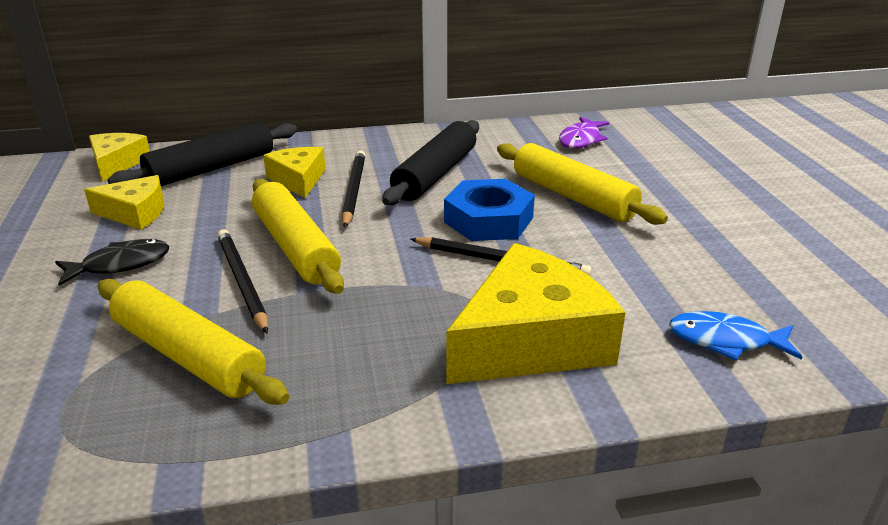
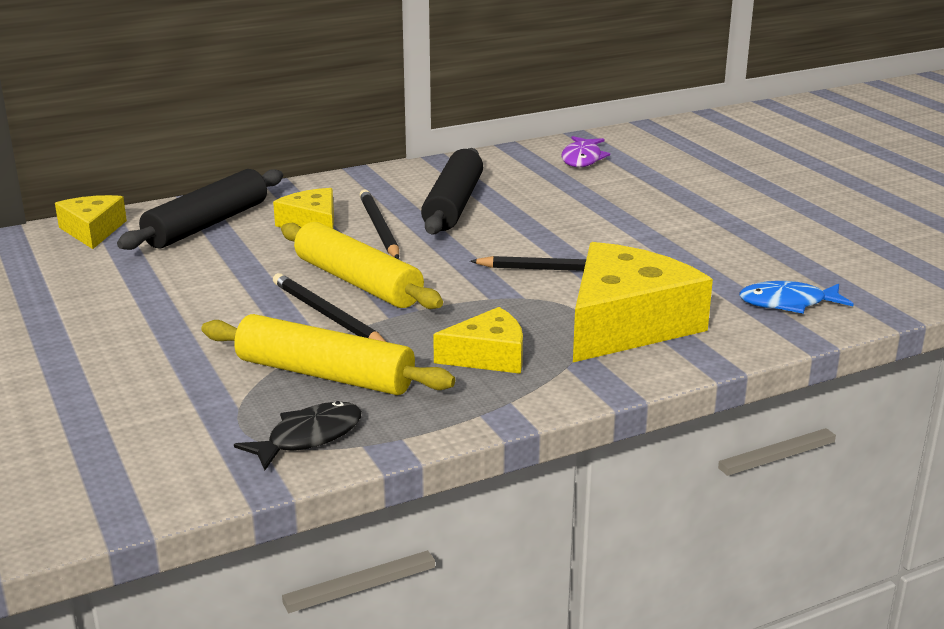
camera: 15 degrees left, 5 degrees down
(120, 264) = (188, 317): black fish -> black fish (309, 437)
(135, 213) = (160, 273): yellow cheese -> yellow cheese (488, 356)
(488, 220) = (532, 238): blue nut -> none
(572, 197) = (602, 210): yellow rolling pin -> none

